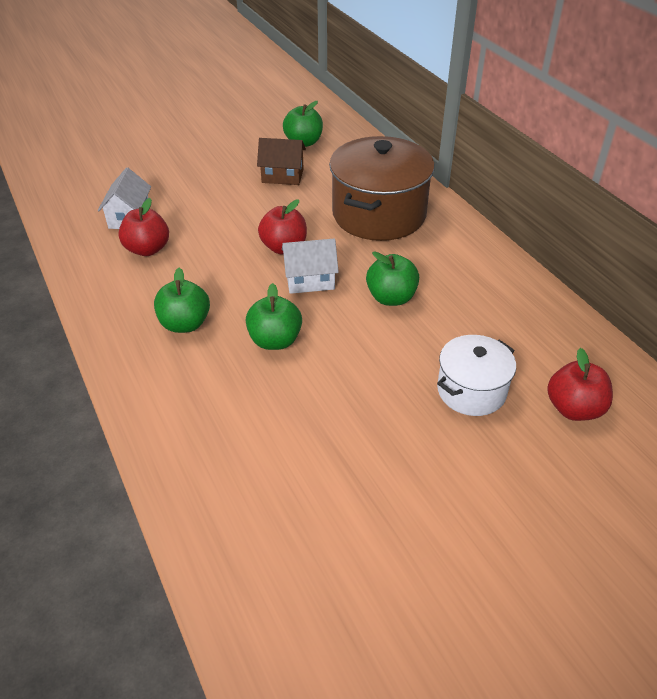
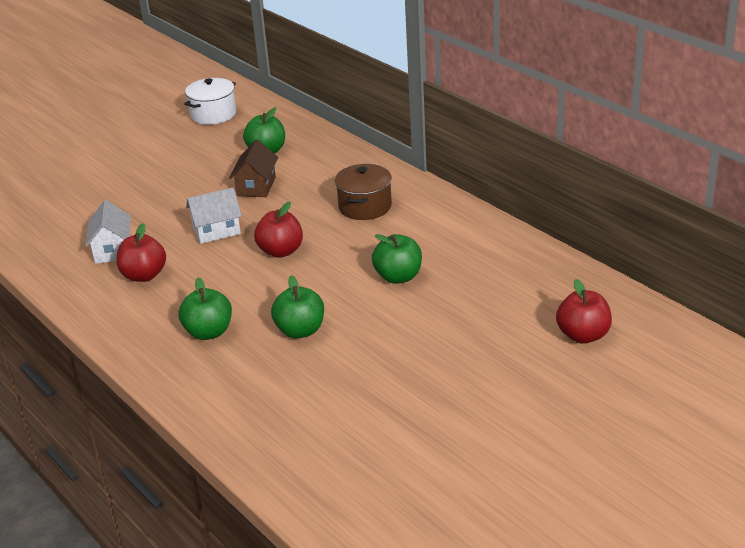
camera: 10 degrees left, 10 degrees down
(282, 176) = (256, 186): brown house -> brown house turned 75 degrees counterclockwise
(310, 280) = (316, 275): white house -> white house (216, 231)
(379, 214) = (365, 206): brown pot -> brown pot, size x0.56
(471, 390) = (491, 338): white pot -> white pot (213, 114)

